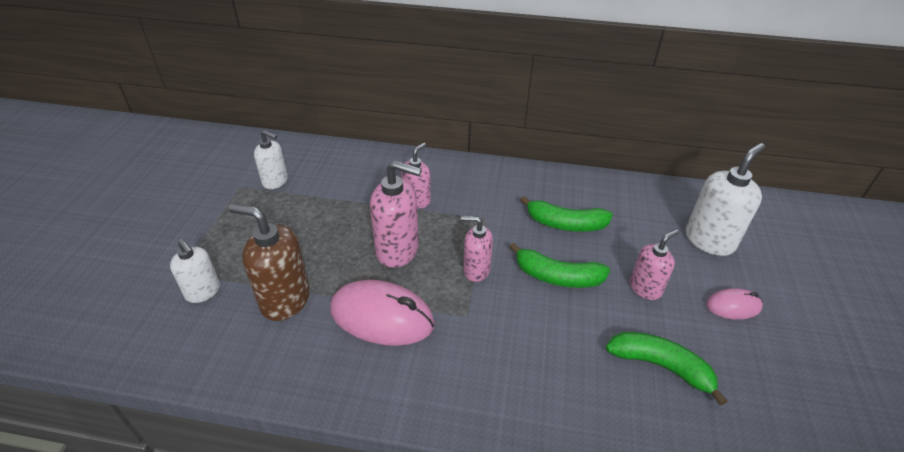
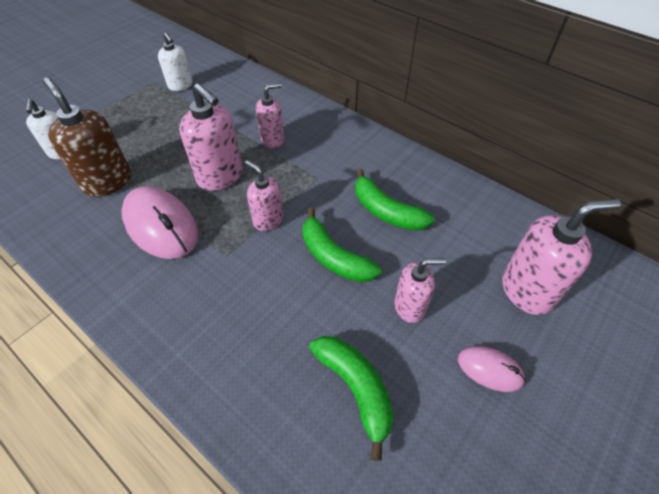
camera: 30 degrees right, 10 degrees up
(709, 240) = (527, 290): white soap dispenser -> pink soap dispenser

